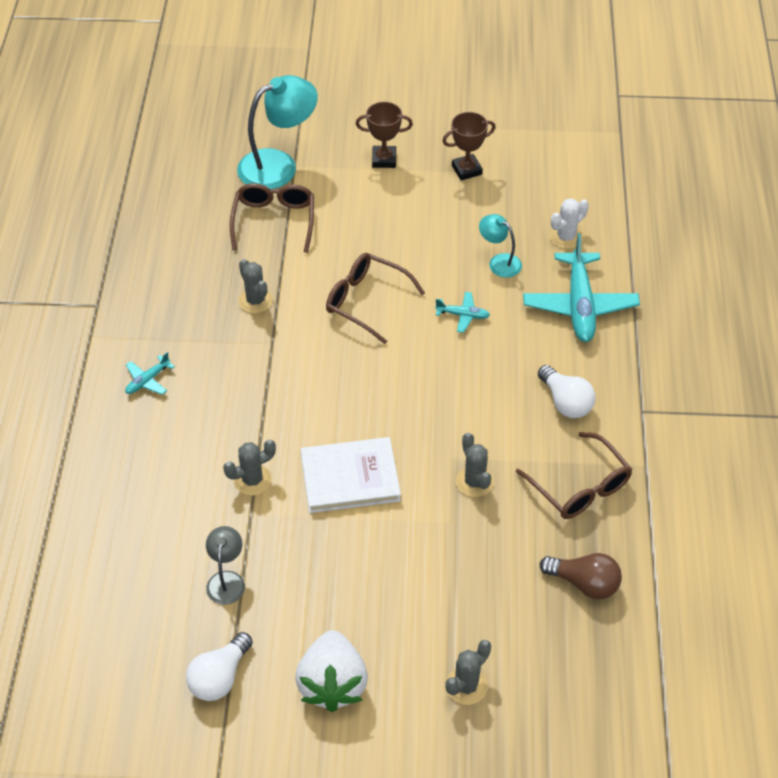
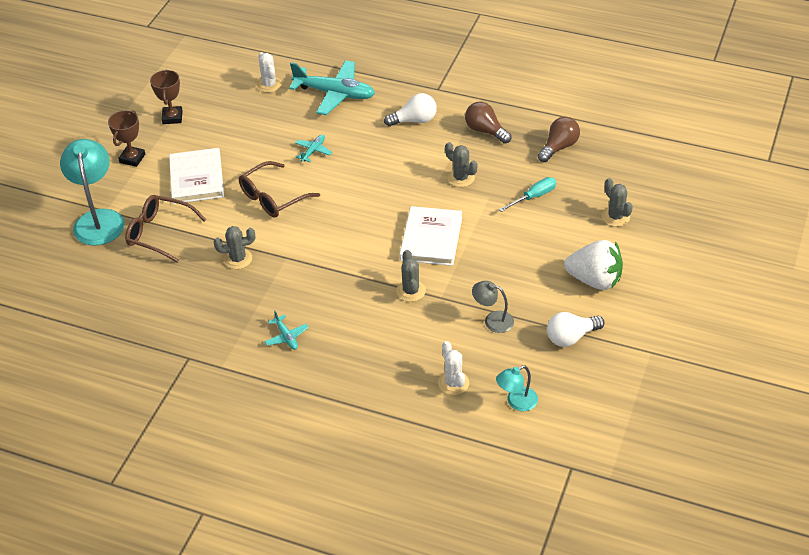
camera: 70 degrees left, 5 degrees down
(113, 563) = (453, 383): none -> white cactus
(220, 677) = (571, 337): white light bulb -> white light bulb turned 105 degrees clockwise
(373, 224) = (197, 178): none -> white book
(469, 575) = (533, 197): none -> turquoise screwdriver
(474, 482) = (461, 178): grey cactus -> grey cactus turned 45 degrees clockwise
(499, 262) = (273, 122): turquoise lamp -> turquoise lamp (516, 402)
(580, 487) = (485, 131): brown glasses -> brown light bulb

